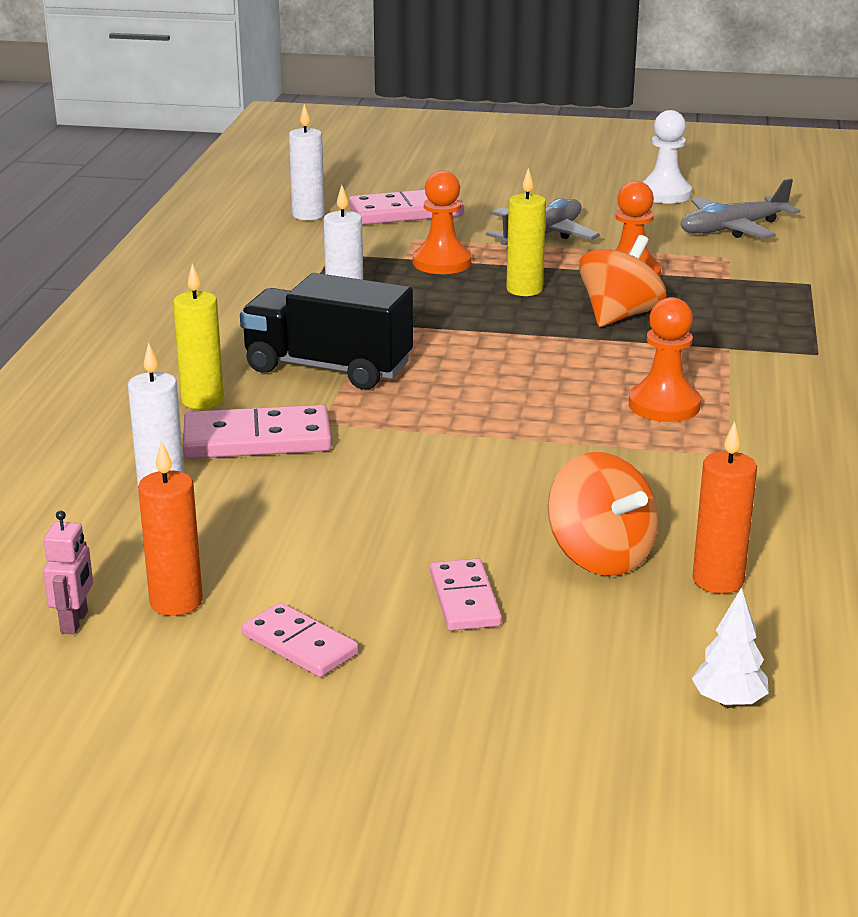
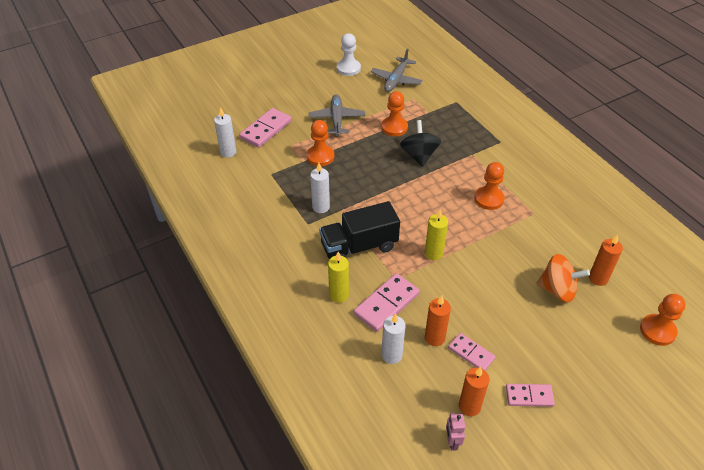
camera: 40 degrees left, 20 degrees up
(75, 622) = (452, 442): pink robot -> pink robot turned 150 degrees counterclockwise
(265, 506) = (434, 338): none -> orange candle
(464, 599) = (546, 338): pink domino -> pink domino (471, 353)
(524, 290) = (370, 157): yellow candle -> yellow candle (433, 253)
(619, 316) = (419, 155): orange spinning top -> black spinning top
(728, 702) = (657, 331): white tree -> orange pawn

